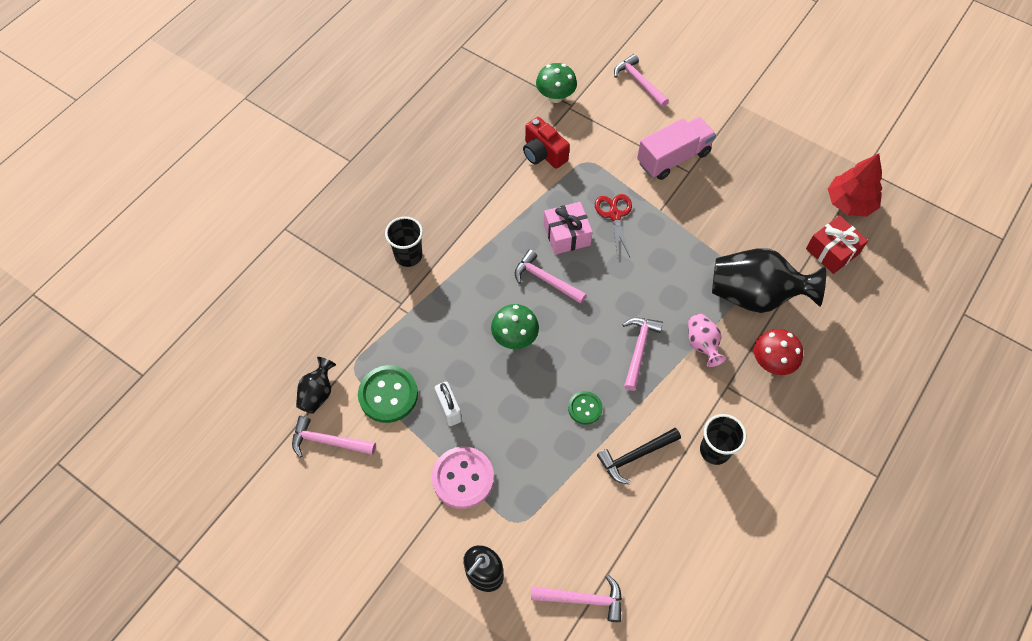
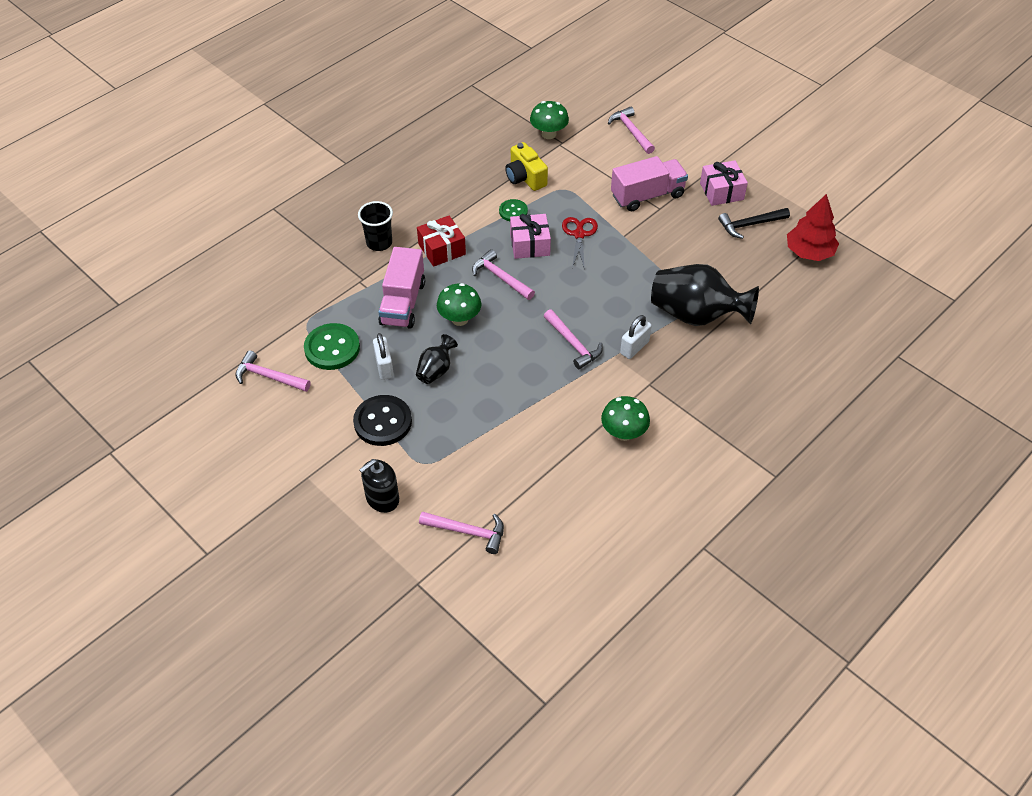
camera: 10 degrees right, 10 degrees down
(318, 393) = (269, 338): black vase -> black vase (436, 370)
(450, 327) = (403, 303): none -> pink truck
(463, 478) = (383, 422): pink button -> black button
(543, 153) = (525, 178): red camera -> yellow camera
(585, 408) = (510, 383): green button -> green button (513, 211)
(635, 456) = (547, 427): black hammer -> black hammer (750, 225)
(638, 350) = (573, 344): pink hammer -> pink hammer turned 120 degrees clockwise
(702, 344) = (634, 347): pink vase -> white padlock
(715, 450) = (623, 433): black cup -> green mushroom
(746, 142) = (721, 191): none -> pink gift
(772, 362) = (698, 371): red mushroom -> none
(832, 251) = (781, 289): red gift -> red gift (442, 249)

